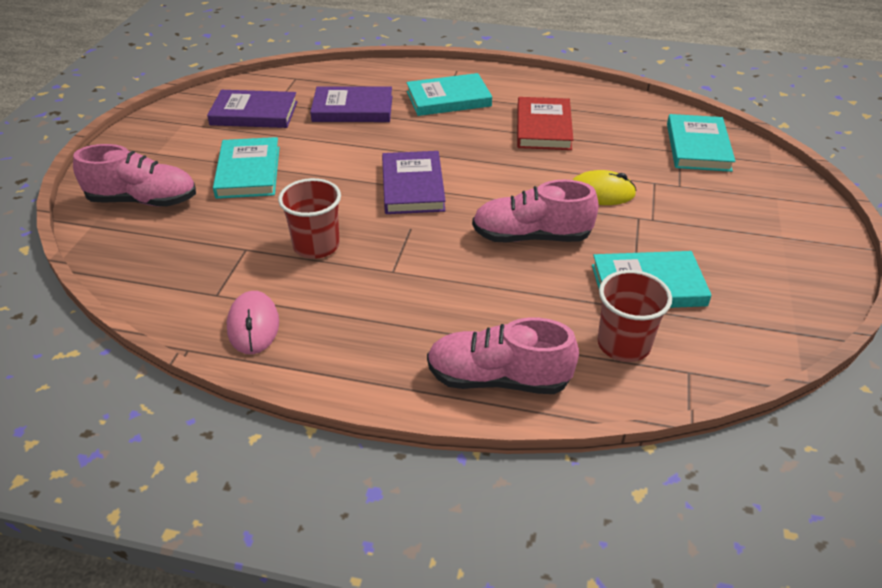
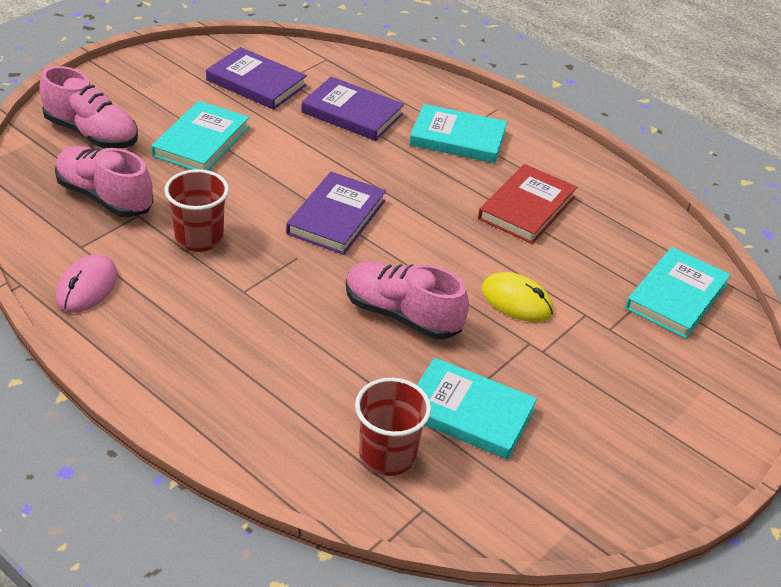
camera: 25 degrees right, 0 degrees up
(498, 379) = (245, 429): pink shoe -> pink shoe (105, 197)

